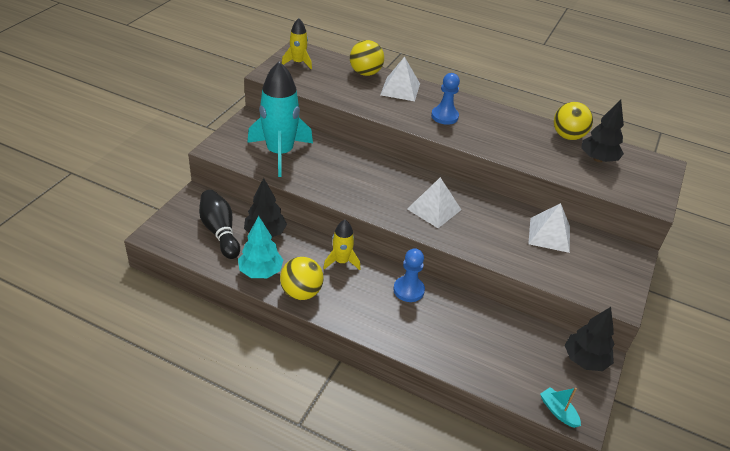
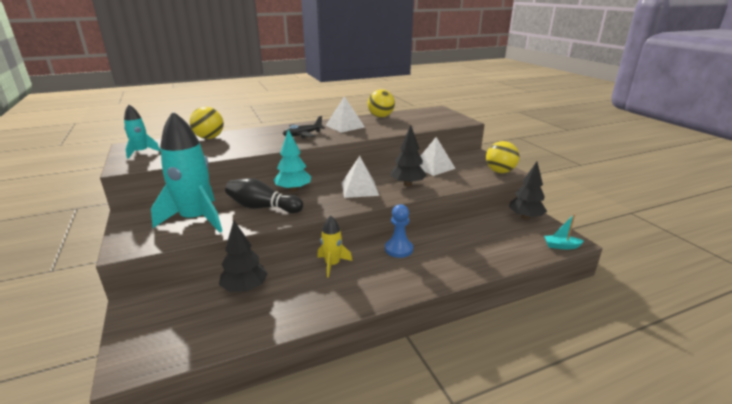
camera: 45 degrees left, 15 degrees down
(220, 232) = (200, 315): black bowling pin -> black bowling pin (262, 207)
(261, 272) = (283, 314): turquoise tree -> turquoise tree (293, 190)
(298, 63) = (141, 152): yellow rocket -> turquoise rocket
(301, 292) = (337, 302): yellow ball -> yellow ball (500, 171)
(400, 89) = (249, 135): white pyramid -> white pyramid (345, 126)
(444, 116) = (303, 135): blue pawn -> black plane
(598, 159) = (411, 118): black tree -> black tree (407, 184)

